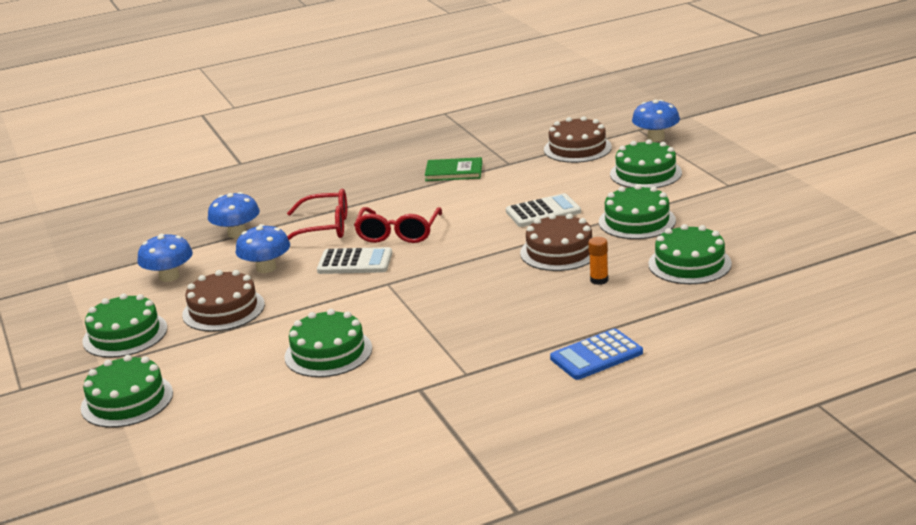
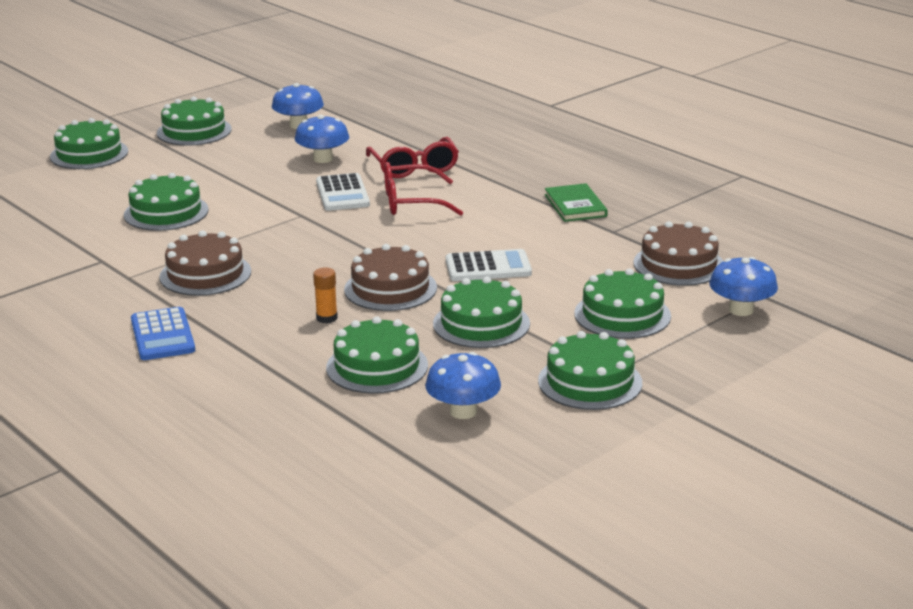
camera: 70 degrees right, 0 degrees up
(223, 309) = (241, 157): brown cake -> brown cake (205, 274)
(237, 233) = (391, 134): blue mushroom -> blue mushroom (463, 411)
(543, 212) = (488, 267): white calculator -> white calculator turned 60 degrees counterclockwise
(596, 356) = (162, 335): blue calculator -> blue calculator turned 150 degrees counterclockwise
(738, 192) = (590, 382): none -> green cake

